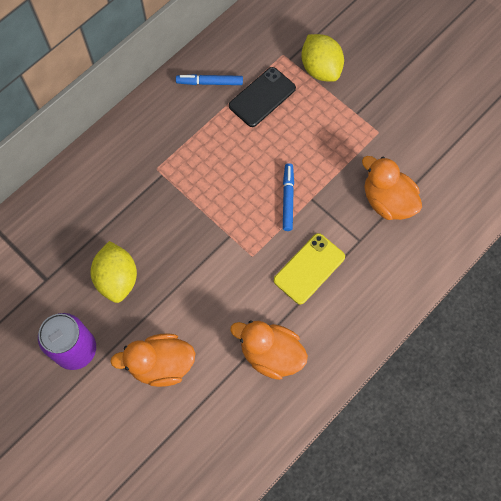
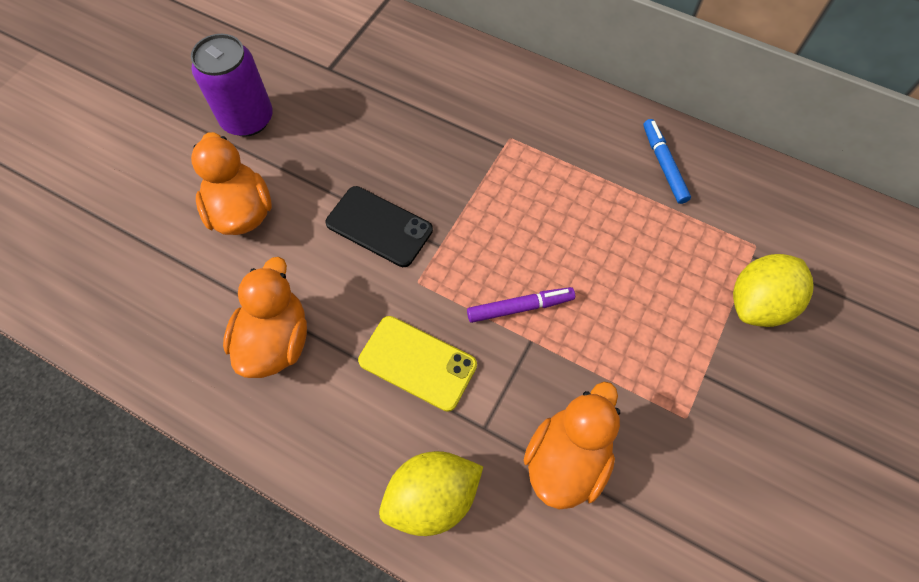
camera: 75 degrees right, 5 degrees down
(117, 279) = (346, 136): yellow lemon -> yellow lemon (432, 497)
(262, 97) = (671, 235): black phone -> black phone (379, 226)
(288, 199) = (520, 307): blue marker -> purple marker

